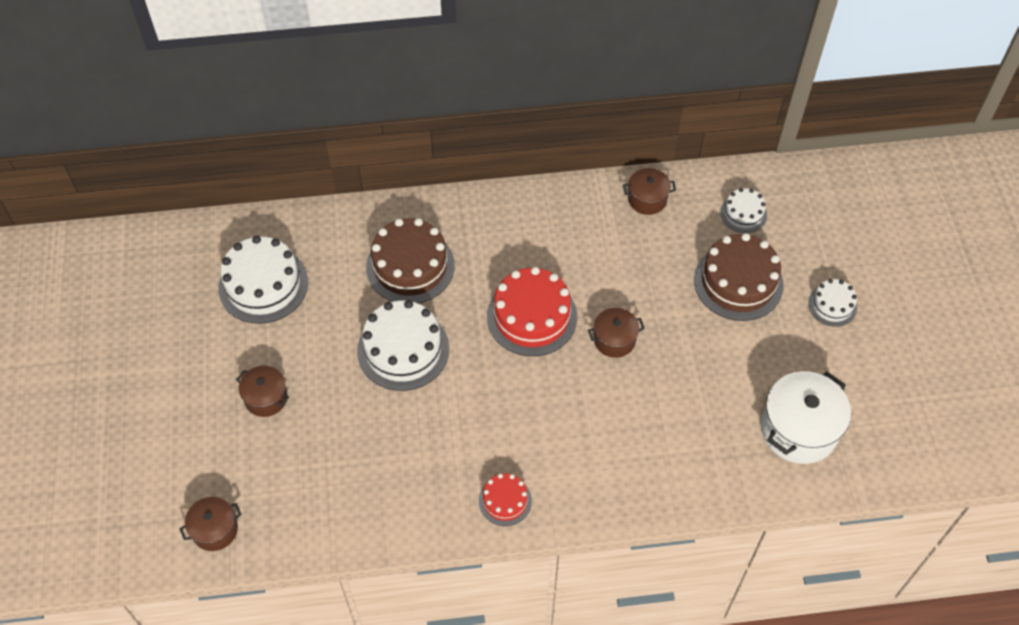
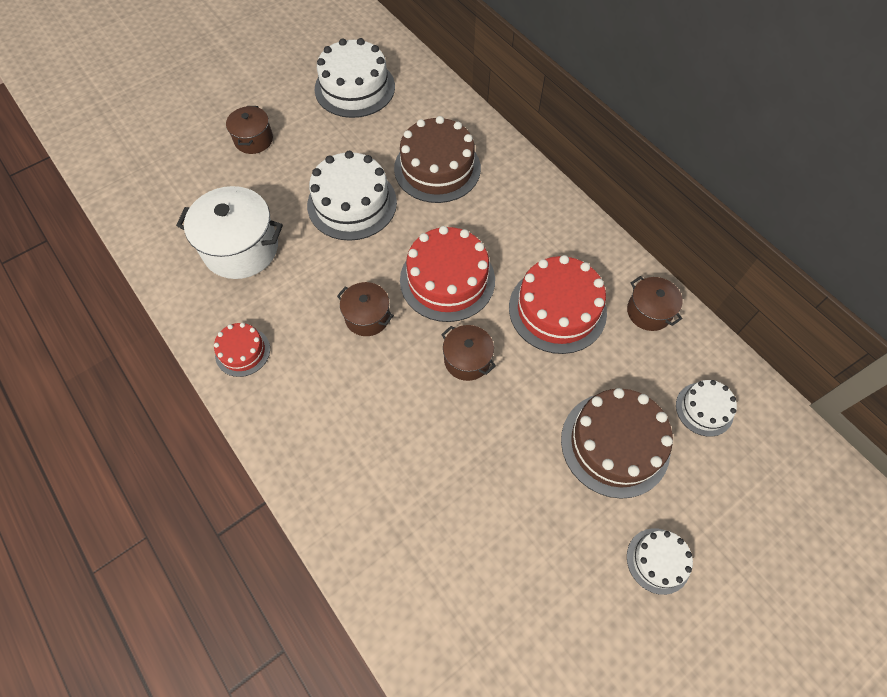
camera: 60 degrees right, 5 degrees up
(215, 530) = (122, 167): brown pot -> brown pot (367, 317)
(608, 256) = (557, 309): none -> red cake
(799, 429) = (472, 596): white pot -> white pot (241, 248)

